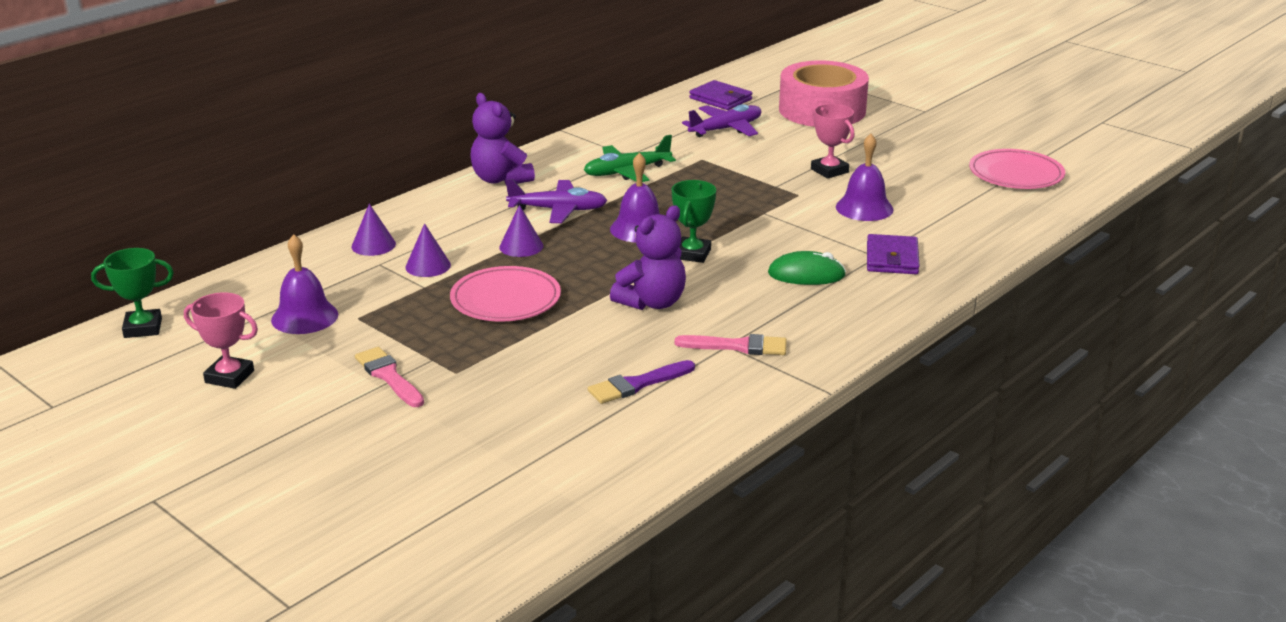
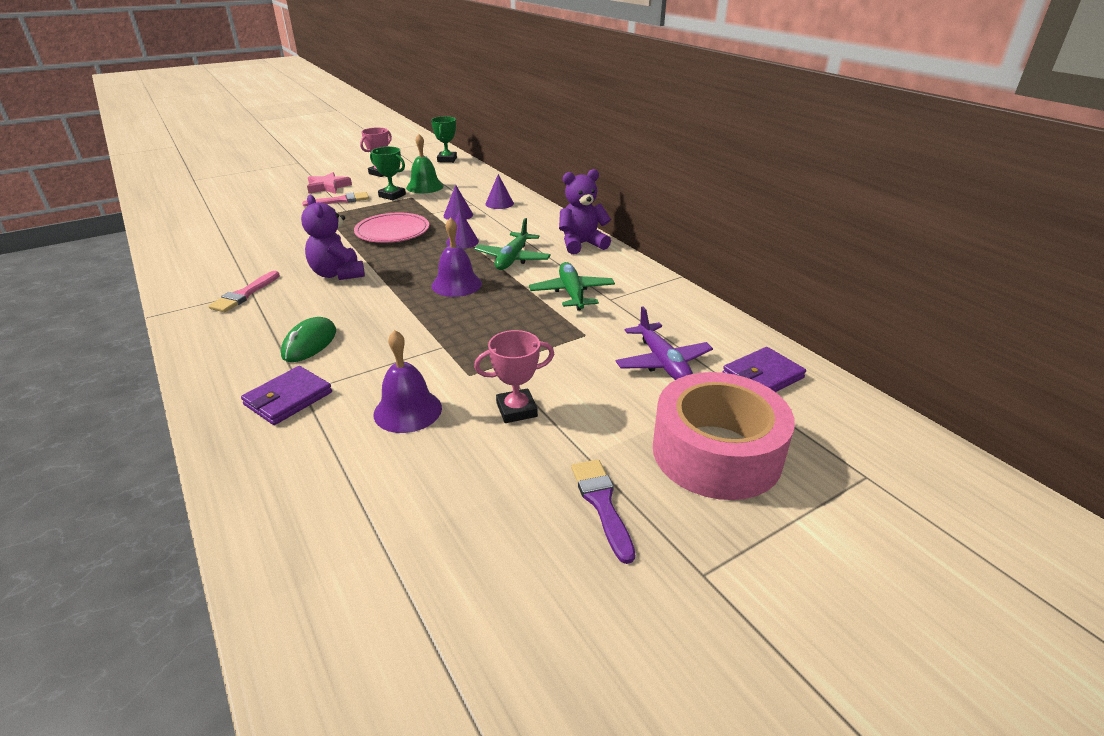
camera: 105 degrees right, 5 degrees up
(304, 317) = (425, 186): purple bell -> green bell
(318, 410) = (328, 187): none -> pink star
(558, 210) = (512, 259): purple plane -> green plane
(637, 384) = (247, 257): purple brush -> purple brush (602, 503)
(692, 254) = (394, 299): green trophy -> green trophy (392, 196)
(892, 258) = (288, 398): purple wallet -> purple wallet turned 75 degrees counterclockwise
(1016, 174) = (408, 599): pink plate -> none

